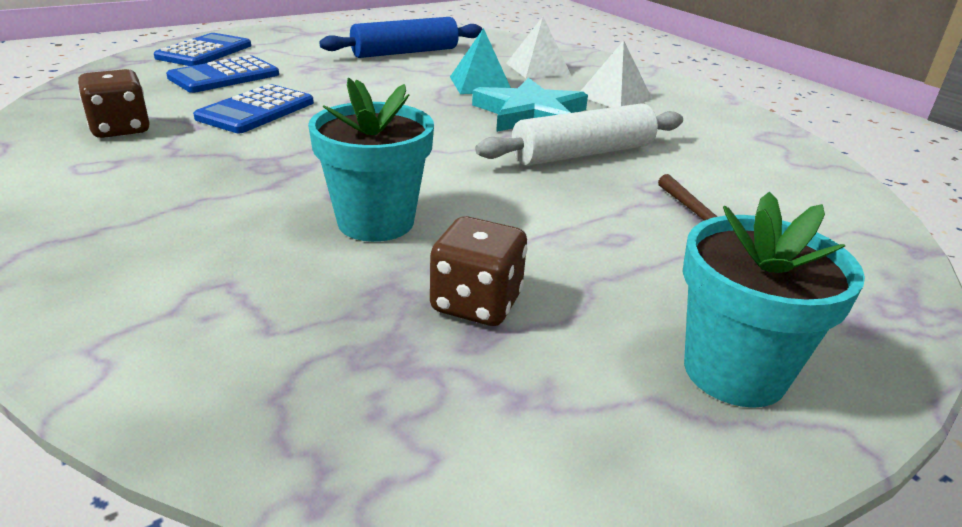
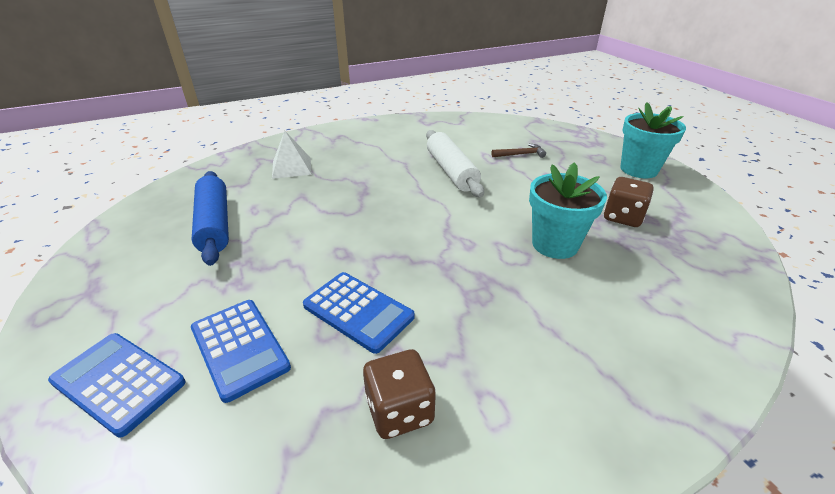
camera: 80 degrees left, 5 degrees up
(480, 84) = (320, 193): turquoise pyramid -> none
(530, 114) = (386, 180): turquoise star -> none
(614, 97) = (360, 149): white pyramid -> none

